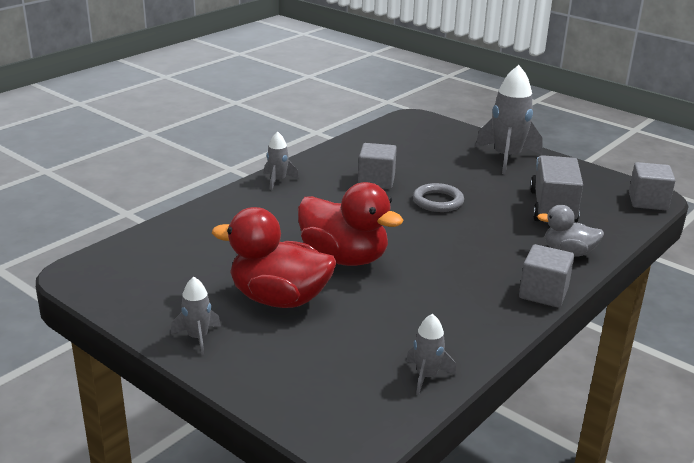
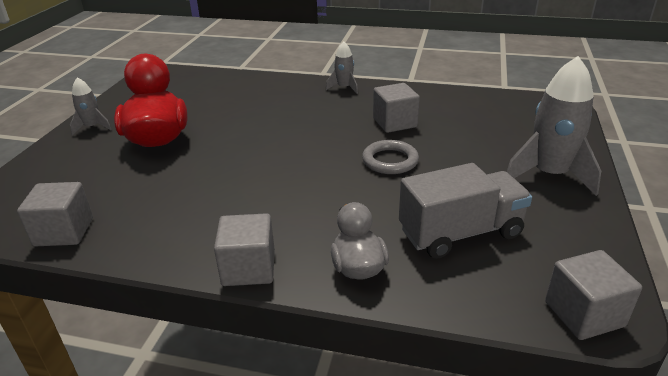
camera: 65 degrees right, 5 degrees up
(344, 258) = (239, 146): red duck -> none
(426, 376) = (64, 232): grey rocket -> grey cube

